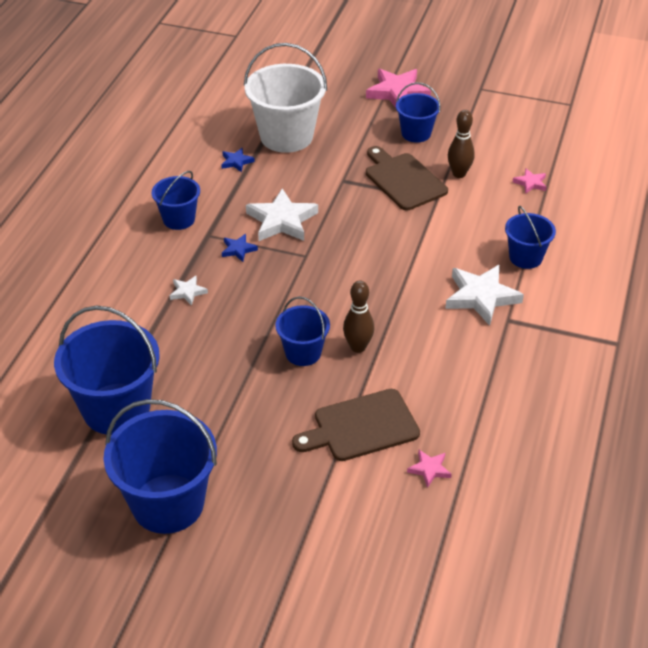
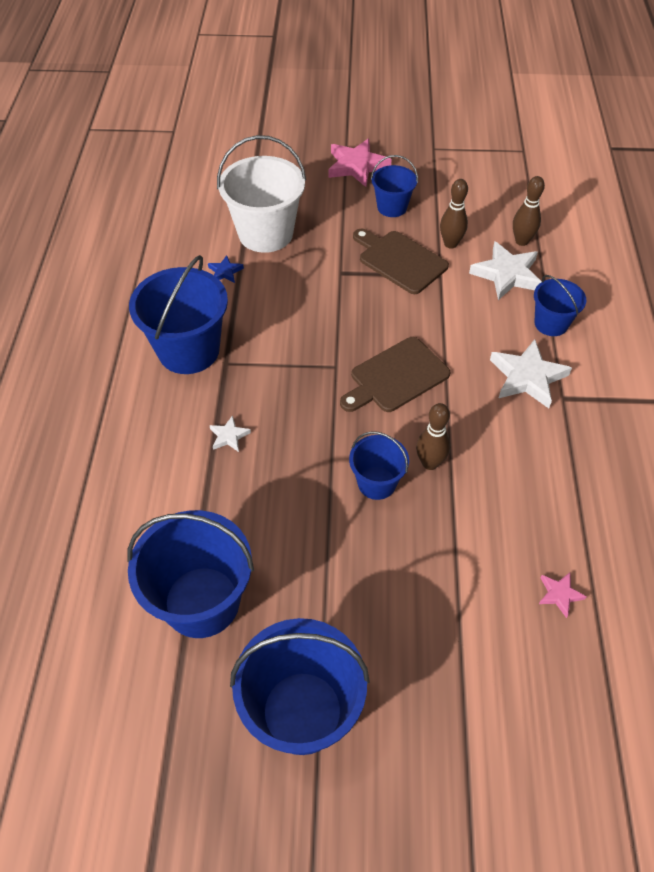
camera: 15 degrees left, 10 degrees up
(179, 219) = (188, 350): blue bucket -> blue bucket, size x1.79
(238, 249) = (264, 374): blue star -> none
(282, 220) = (296, 330): white star -> white star (507, 274)
(361, 427) = (470, 559): brown cutting board -> brown cutting board (396, 377)
(530, 183) = (521, 241): pink star -> brown bowling pin

